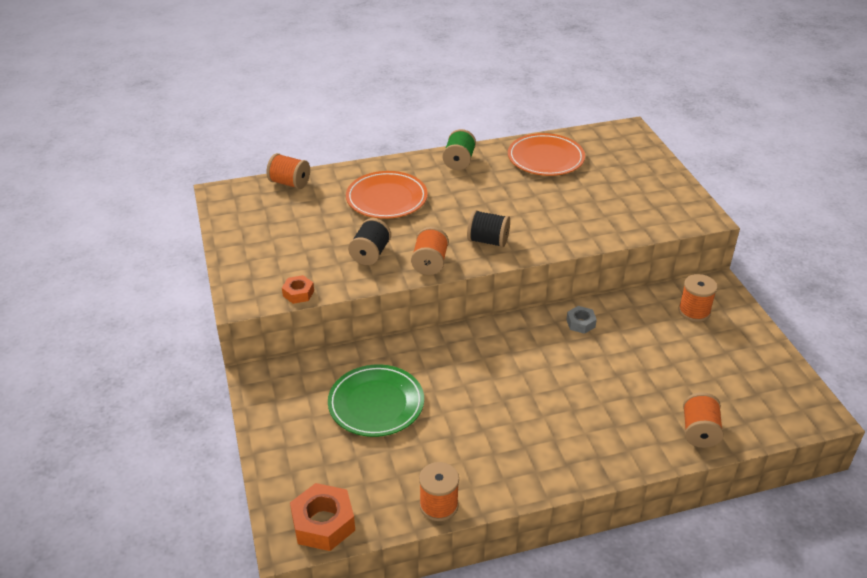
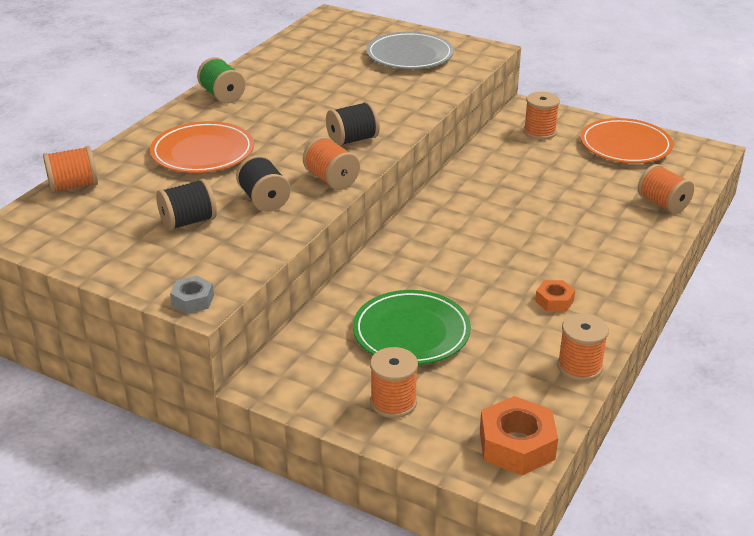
camera: 45 degrees left, 5 degrees down
(298, 293) = (248, 265): orange nut -> orange nut (554, 301)
(300, 441) = (393, 402): none -> orange spool
(310, 244) = (188, 222): none -> black spool
(545, 158) = (297, 62): orange plate -> orange plate (625, 145)
(580, 323) = (475, 182): grey nut -> grey nut (193, 300)
(634, 192) = (409, 55): none -> grey plate

